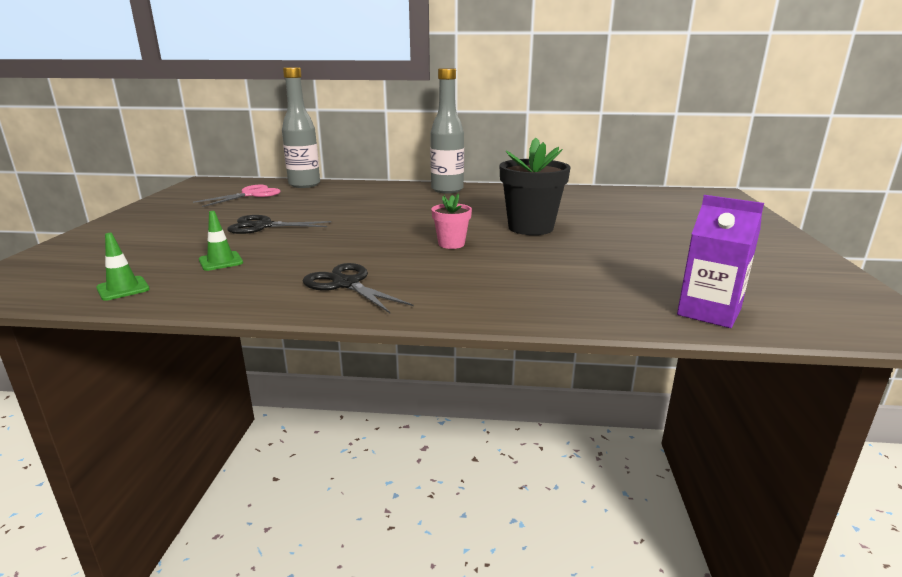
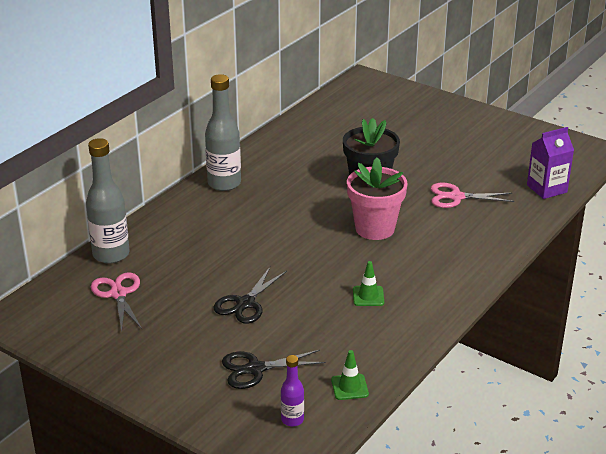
camera: 60 degrees left, 10 degrees up
(58, 276) = (292, 420): none -> purple bottle
(221, 261) = (324, 337): green traffic cone -> green traffic cone (368, 296)
(346, 284) = (417, 291): black scissors -> black scissors (255, 369)
(451, 244) = (375, 228): pink flower pot -> pink flower pot, size x1.85
(579, 265) = (456, 197): none -> pink scissors

